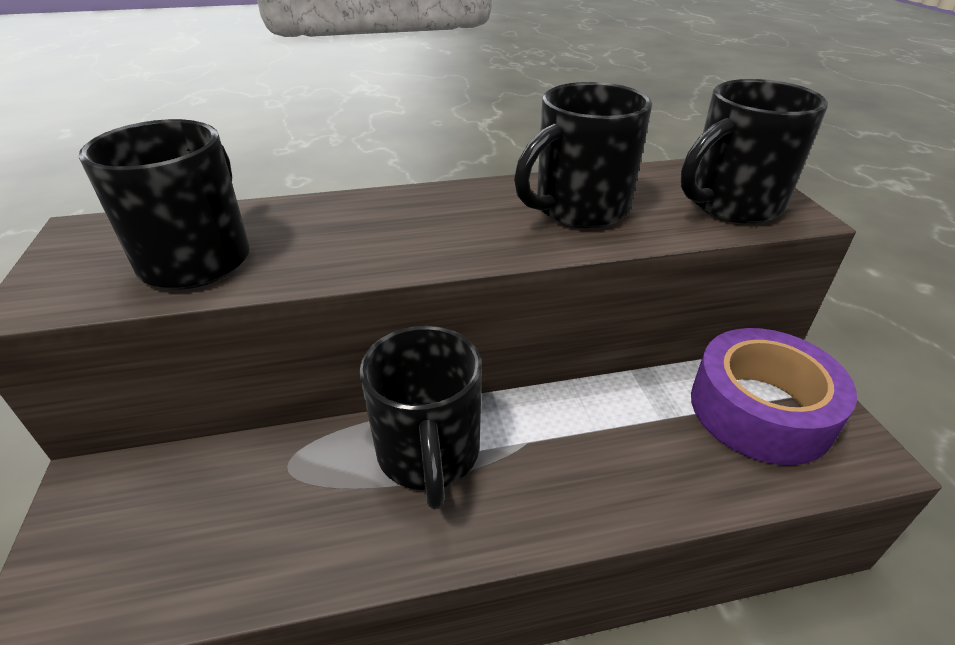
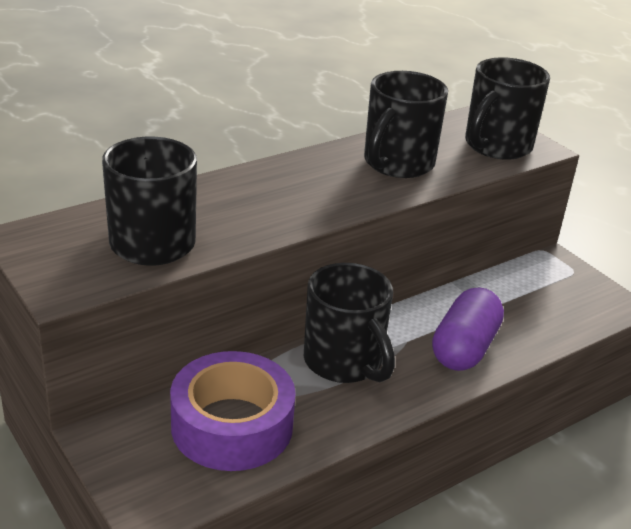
camera: 25 degrees left, 5 degrees down
(600, 473) = (464, 348): none -> purple capsule
(760, 409) = (546, 290): purple tape -> purple tape (232, 425)

